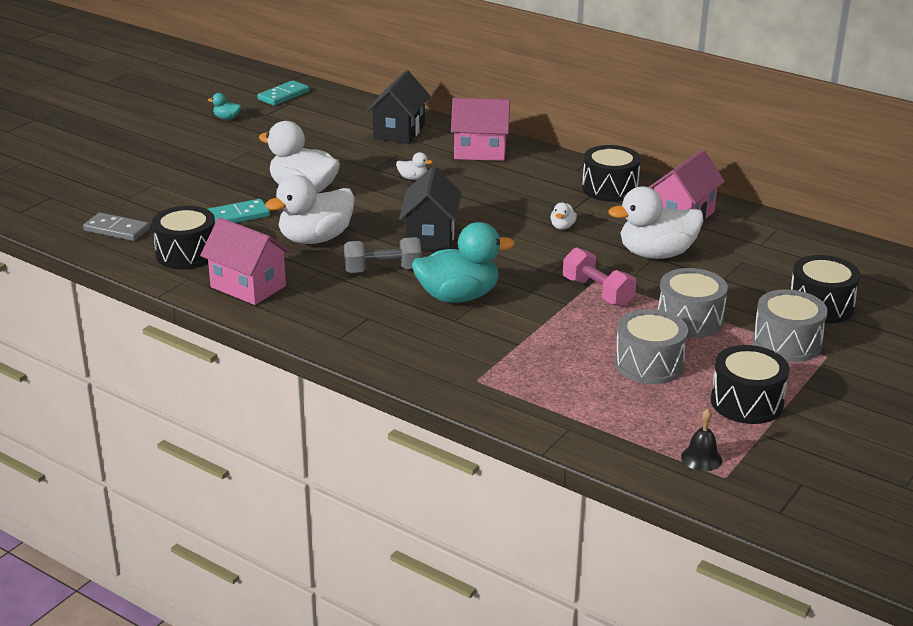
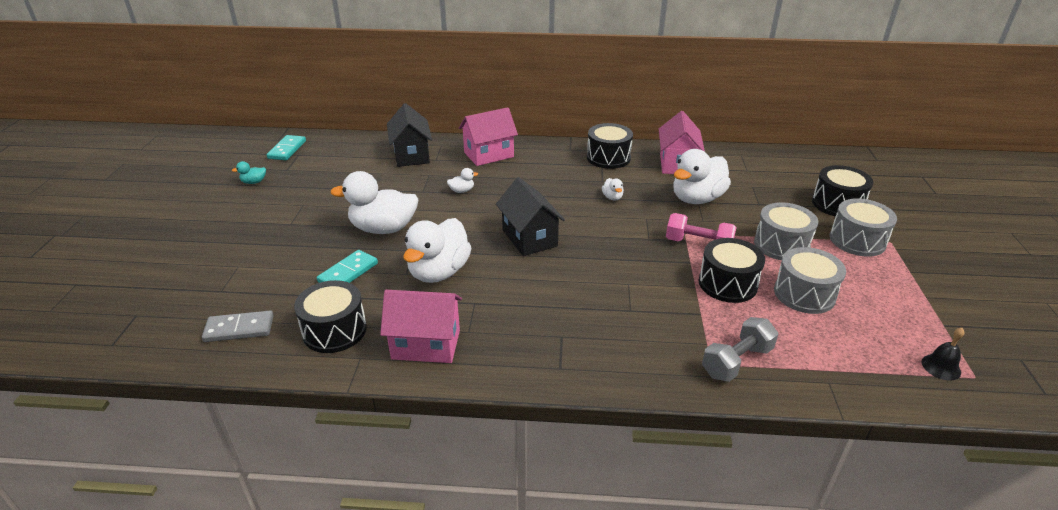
camera: 30 degrees left, 5 degrees up
(383, 270) = (525, 283): grey dumbbell -> grey dumbbell (736, 361)
(458, 296) = (608, 286): turquoise duck -> none
(746, 402) = (900, 301): black drum -> black drum (727, 284)

